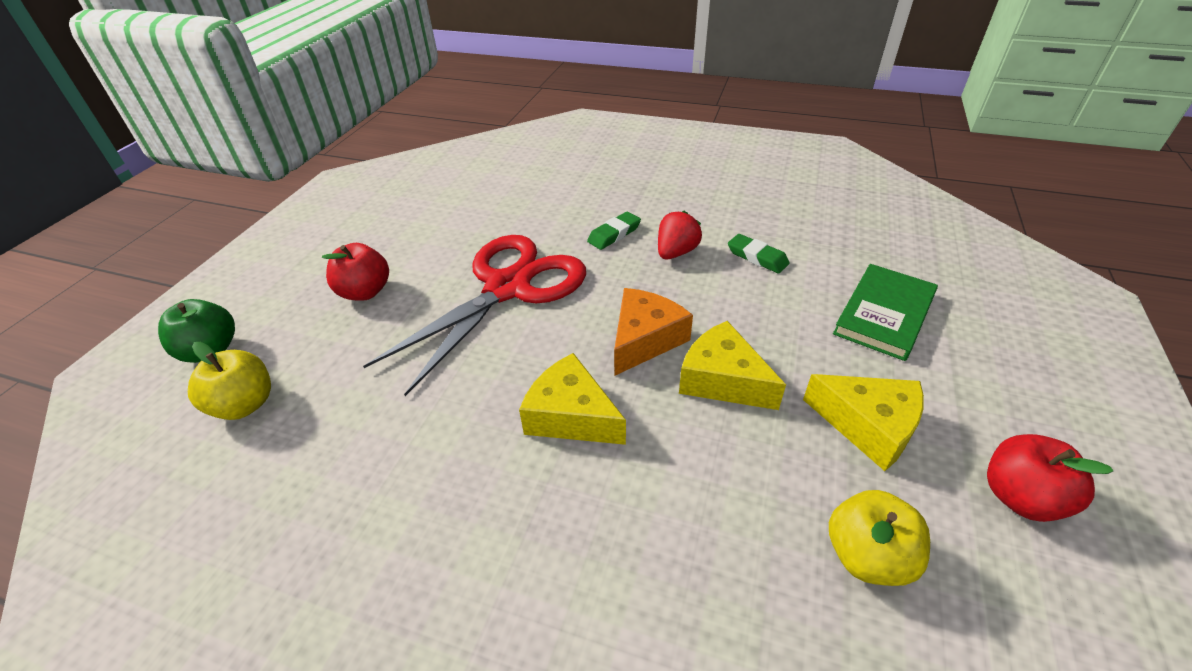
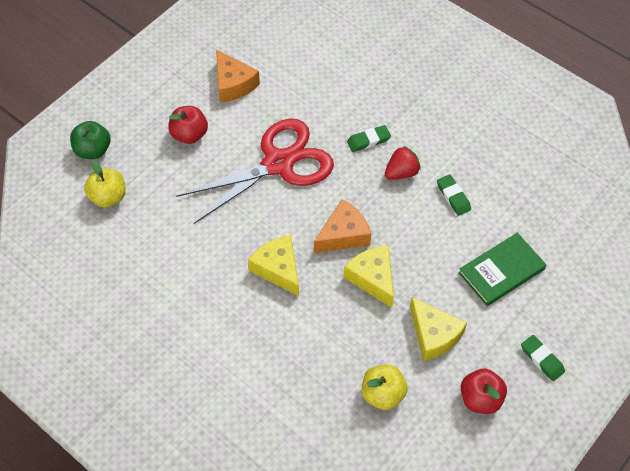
camera: 20 degrees right, 15 degrees up
(411, 228) = (233, 84): none -> orange cheese
(1042, 403) = (542, 359): none -> green eraser

